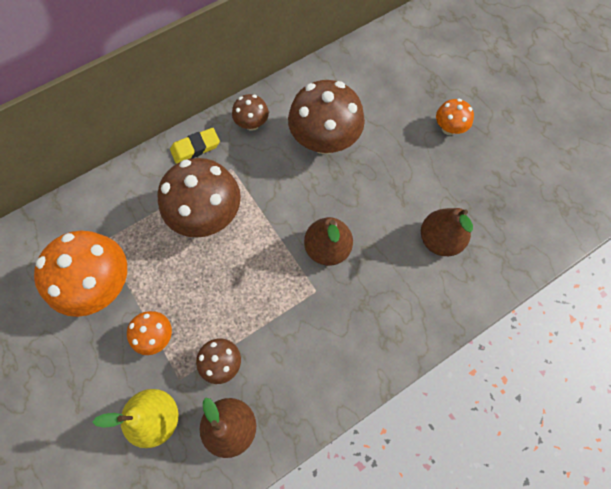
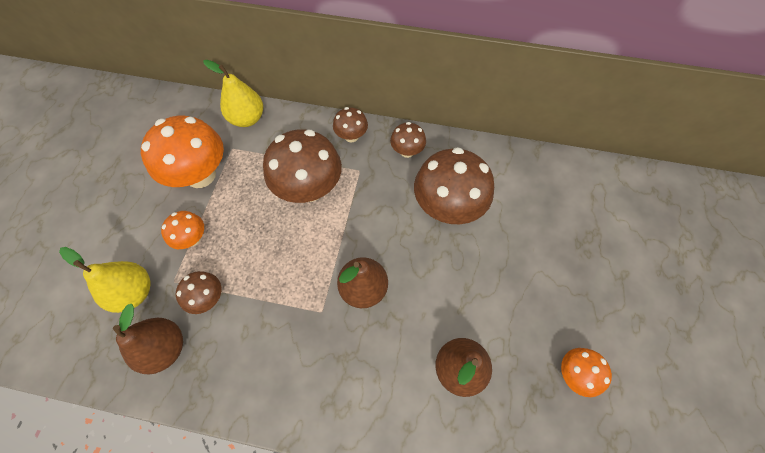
camera: 45 degrees right, 5 degrees down
(87, 206) = (247, 119): none -> yellow pear
(195, 147) = (351, 136): yellow eraser -> brown mushroom
(449, 128) = (565, 285): orange mushroom -> orange mushroom (574, 374)

